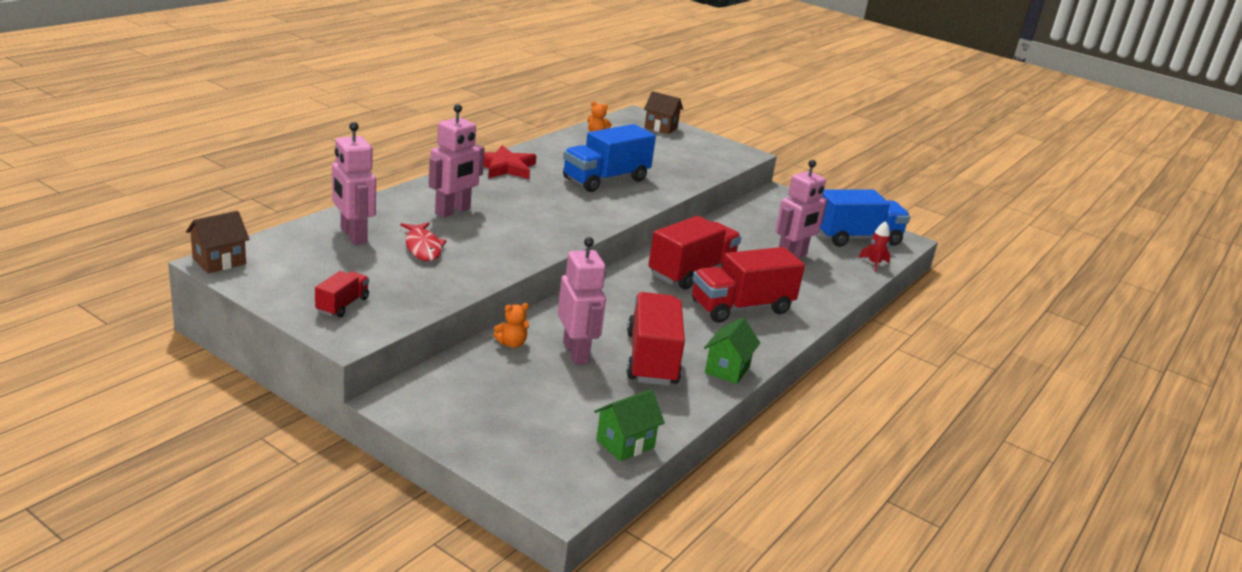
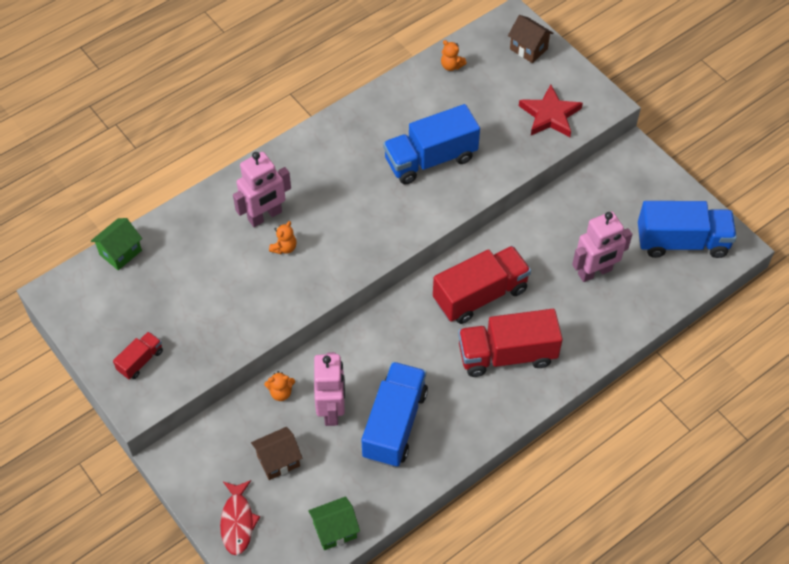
camera: 20 degrees right, 30 degrees up
(219, 261) = (55, 292): brown house -> brown house (278, 460)
(353, 236) = (168, 255): pink robot -> none
(423, 247) = (224, 277): red fish -> red fish (237, 521)
(482, 229) = (284, 247): none -> orange teddy bear
(505, 167) = (335, 135): red star -> red star (550, 115)
(652, 359) = (394, 424): red truck -> blue truck
(727, 369) = (456, 445): green house -> green house (120, 252)
(874, 264) = (679, 289): red rocket -> none

